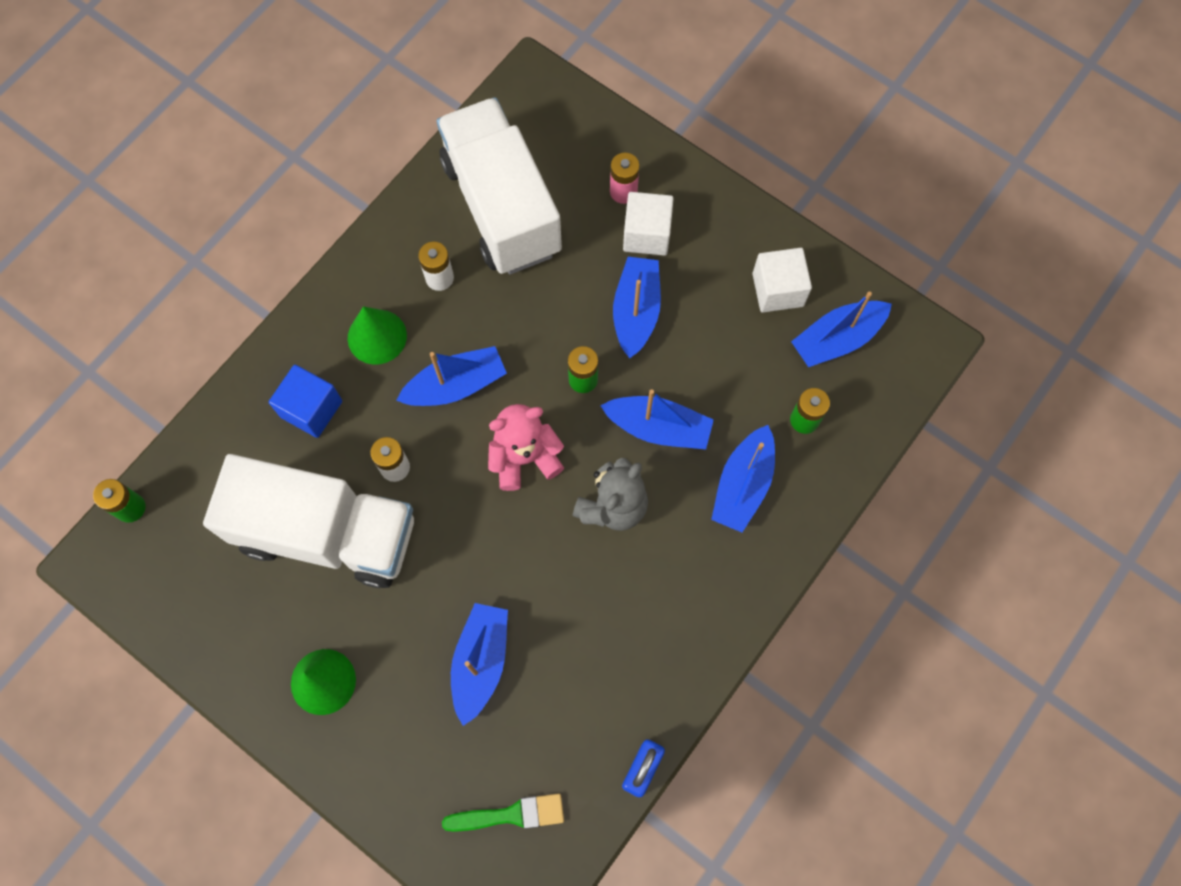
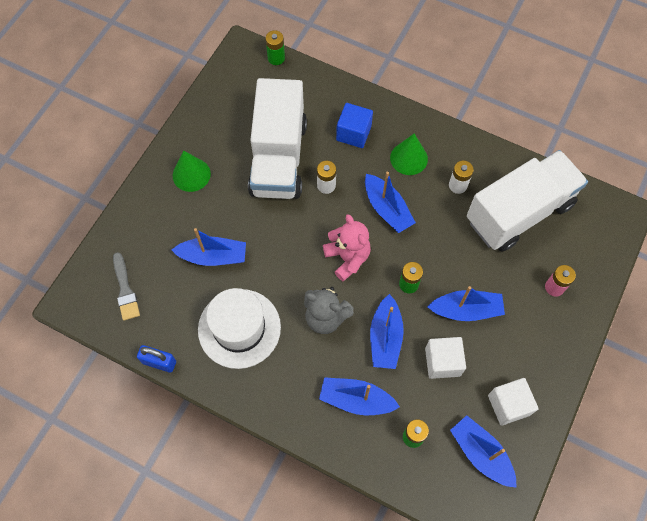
camera: 80 degrees right, 5 degrees down
(511, 814) = (125, 290): green brush -> grey brush
(608, 637) = (239, 328): none -> white hat
(646, 234) = (526, 308): white cube -> white cube (442, 362)

